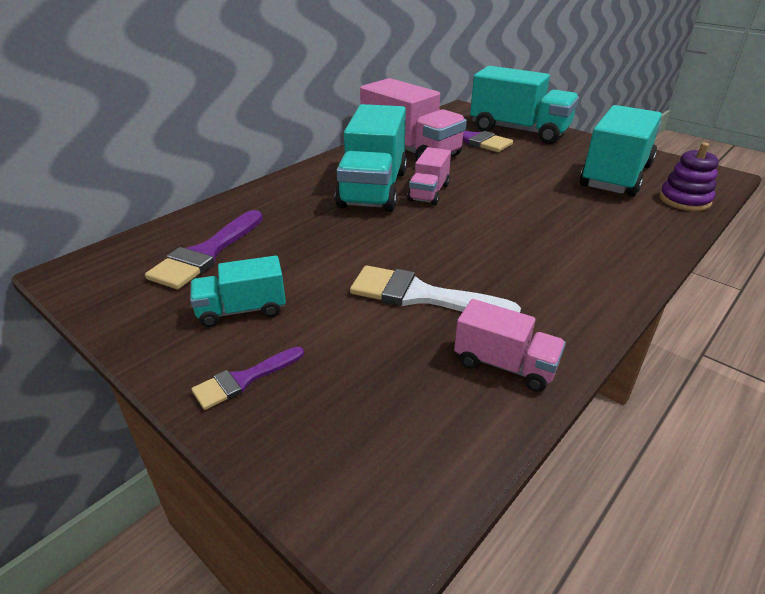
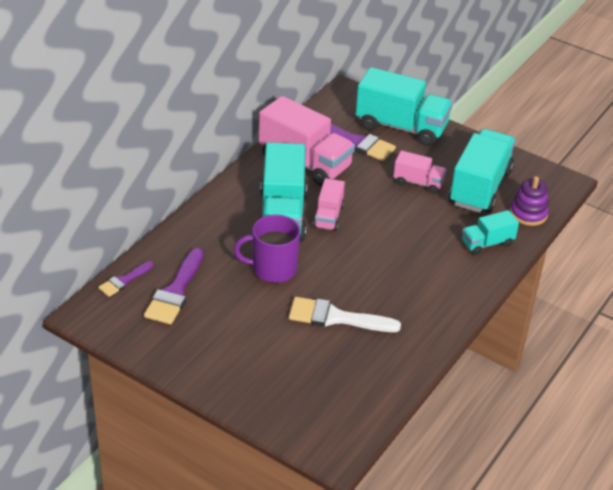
camera: 10 degrees left, 5 degrees up
(242, 310) = (221, 337): turquoise truck -> turquoise truck (487, 243)
(244, 379) = (241, 383): purple brush -> purple brush (124, 280)
(345, 237) = (273, 269): none -> purple mug
(505, 365) = (391, 363): pink truck -> pink truck (418, 183)

